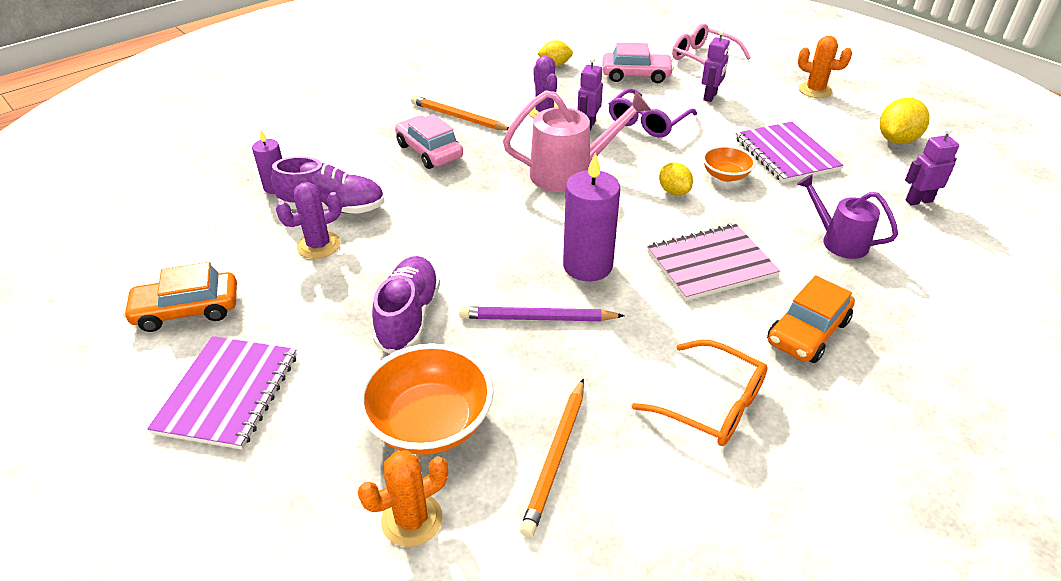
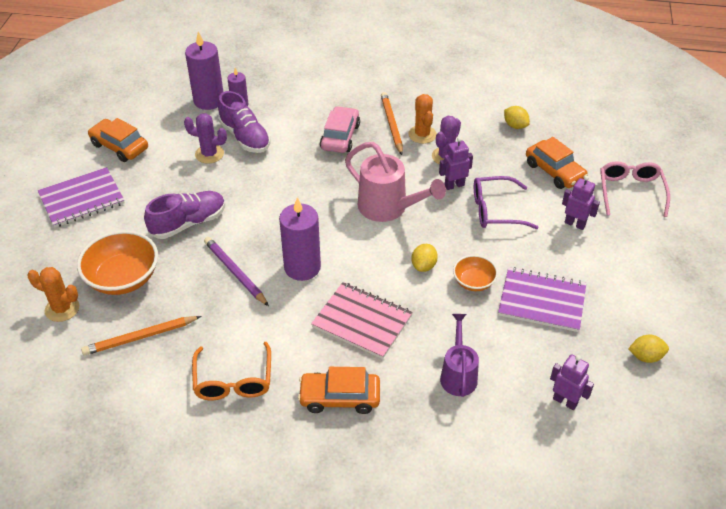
camera: 50 degrees right, 5 degrees up
(231, 204) = (209, 100): none -> purple candle
(636, 75) = (554, 171): pink car -> orange car
(710, 97) = (575, 224): purple robot -> purple robot turned 135 degrees counterclockwise
(786, 154) = (542, 301): purple notebook -> purple notebook turned 75 degrees clockwise
(815, 90) = (665, 277): orange cactus -> orange cactus (422, 134)
(896, 140) = (645, 356): yellow lemon -> yellow lemon, size x0.65

